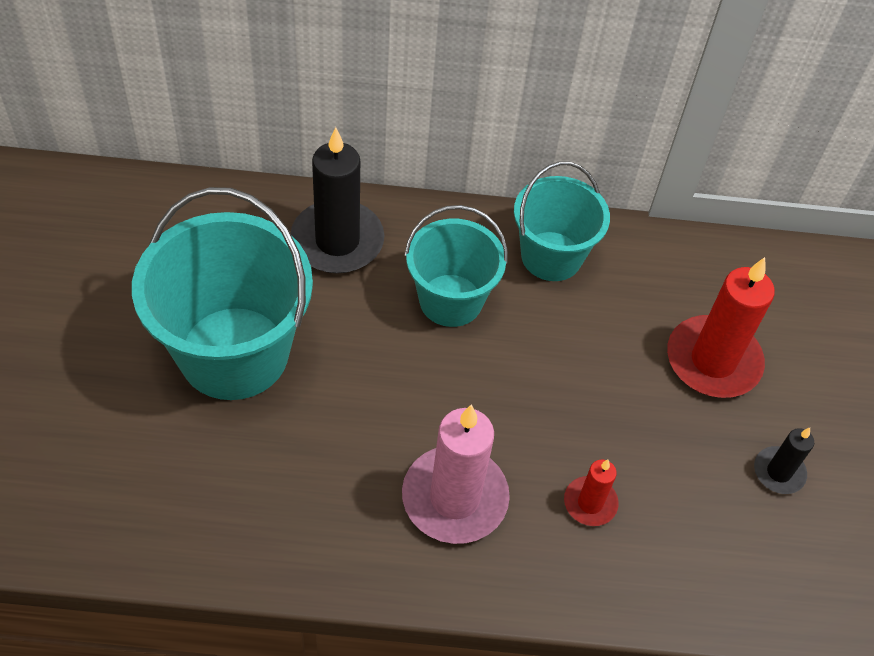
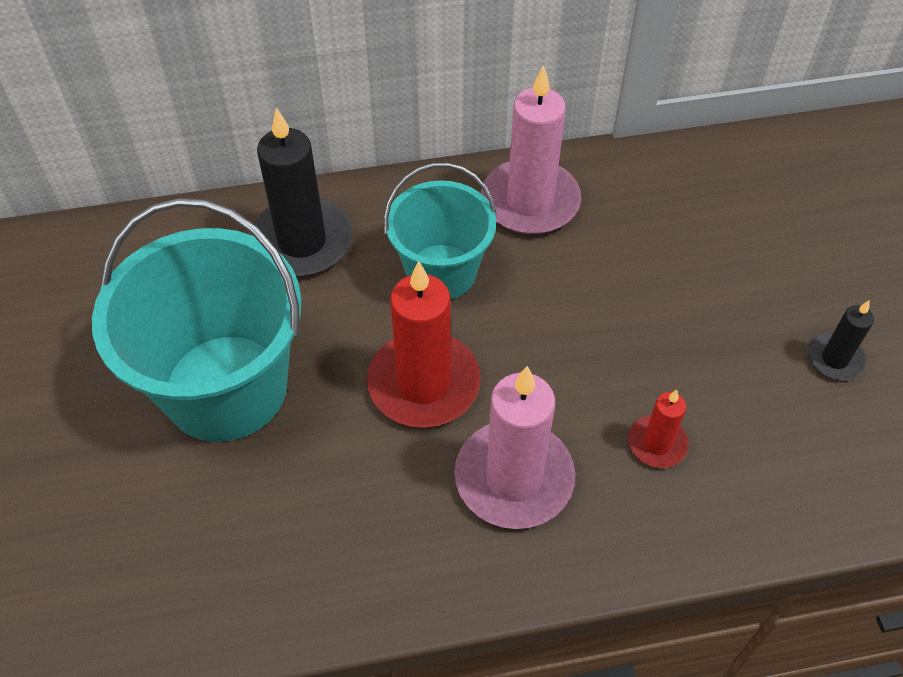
camera: 10 degrees left, 0 degrees up
(551, 256) = (530, 201): turquoise bucket -> pink candle
(713, 360) = (729, 264): red candle -> red candle (424, 383)

